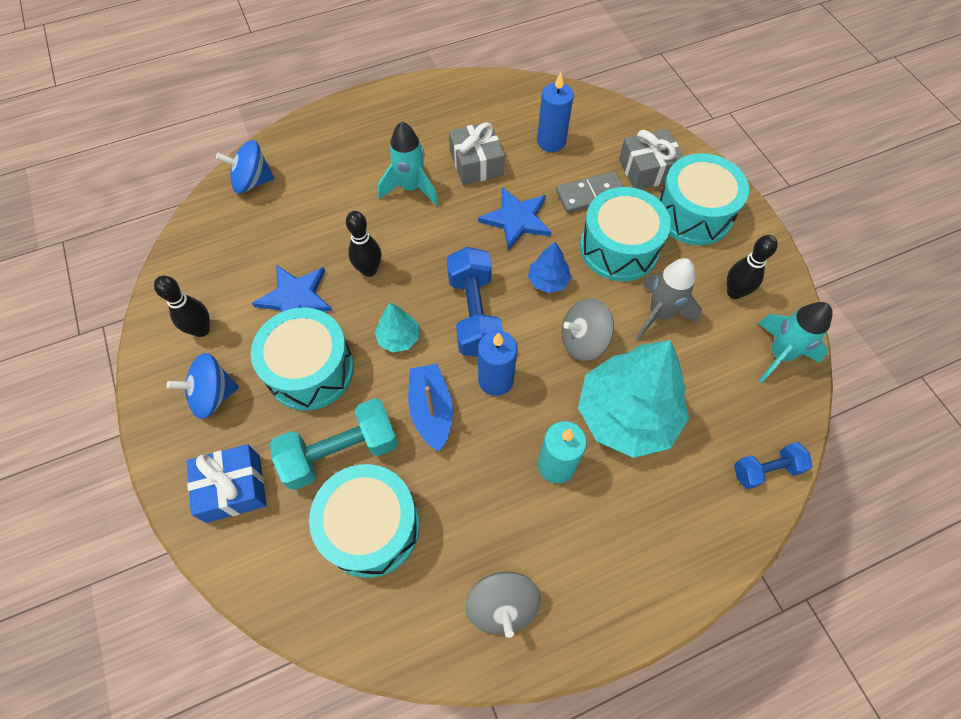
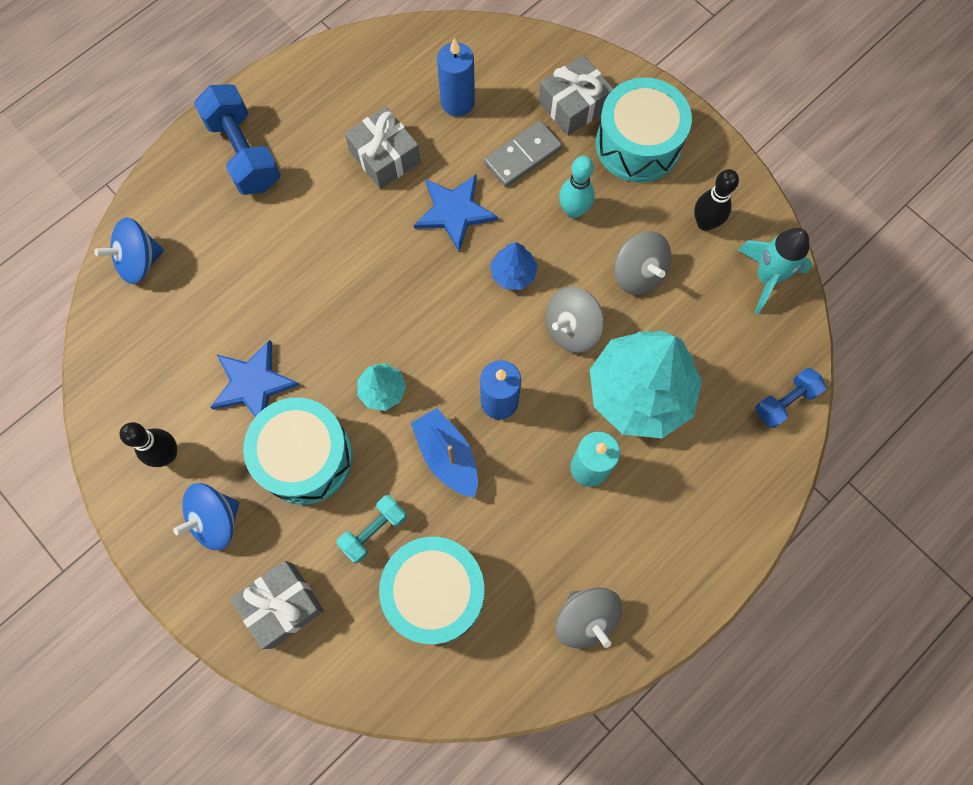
camera: 20 degrees left, 10 degrees up
(233, 488) = (282, 605): blue gift -> grey gift
(340, 452) = (374, 531): turquoise dumbbell -> turquoise dumbbell, size x0.58
(369, 270) = (319, 325): black bowling pin -> none
(411, 188) = (324, 211): turquoise rocket -> none
(474, 314) = (450, 337): blue dumbbell -> blue dumbbell (244, 153)
(619, 248) = (573, 210): turquoise drum -> turquoise bowling pin
(659, 314) = (638, 273): grey rocket -> grey spinning top

